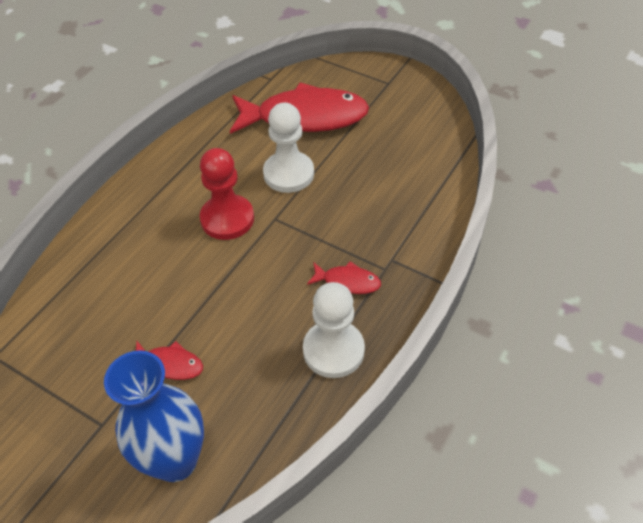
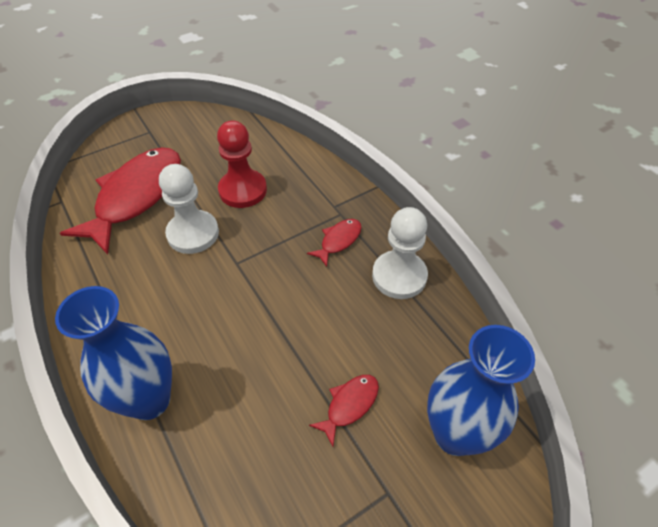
camera: 65 degrees left, 0 degrees up
(119, 230) = (149, 400): none -> blue vase
(227, 219) = (209, 298): red pawn -> red pawn (243, 190)

